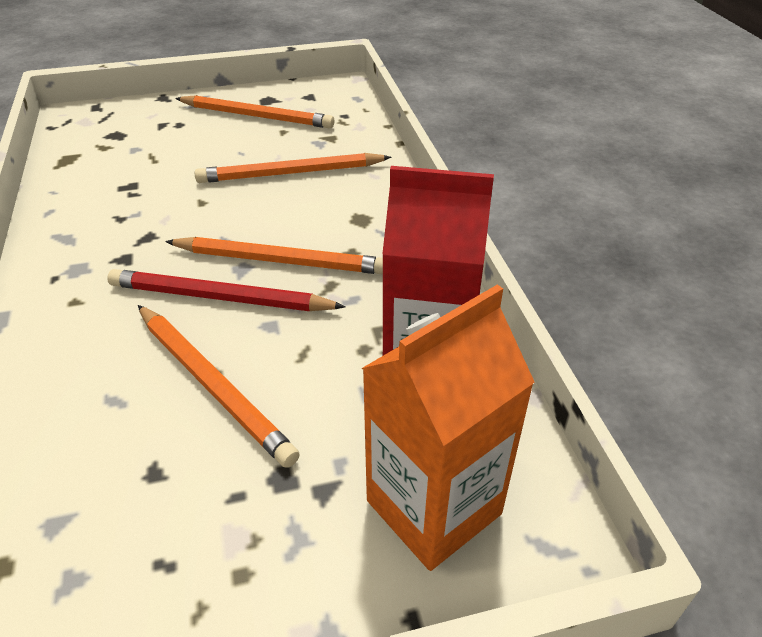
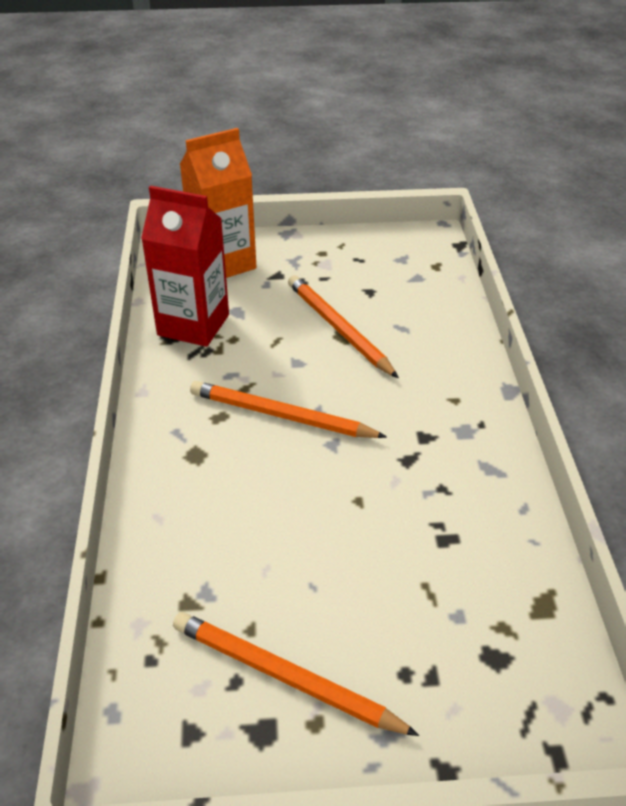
camera: 170 degrees left, 0 degrees up
(221, 297) = (334, 388): red pencil -> none
(291, 173) = (253, 533): orange pencil -> none

